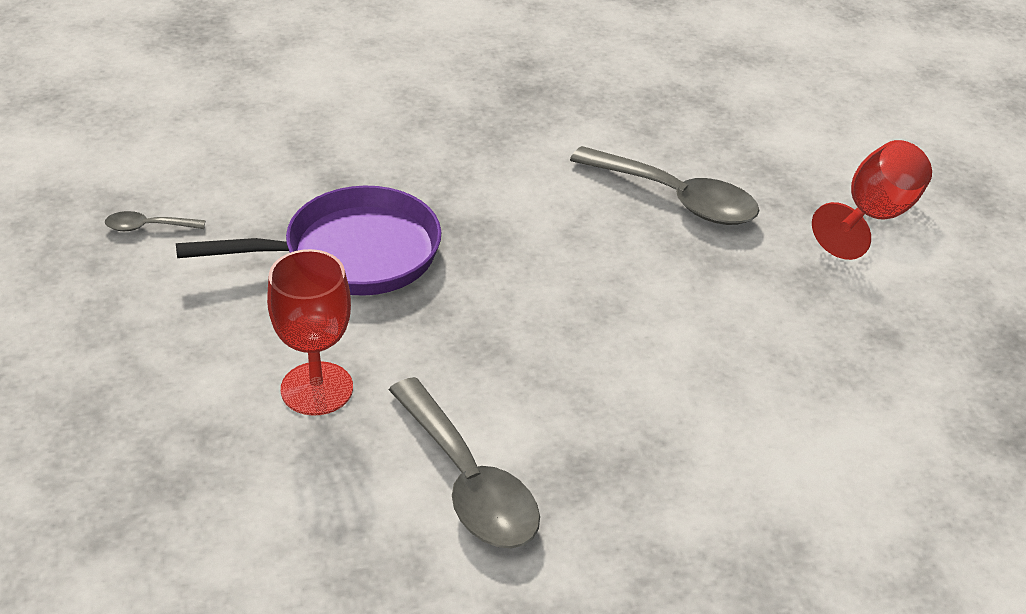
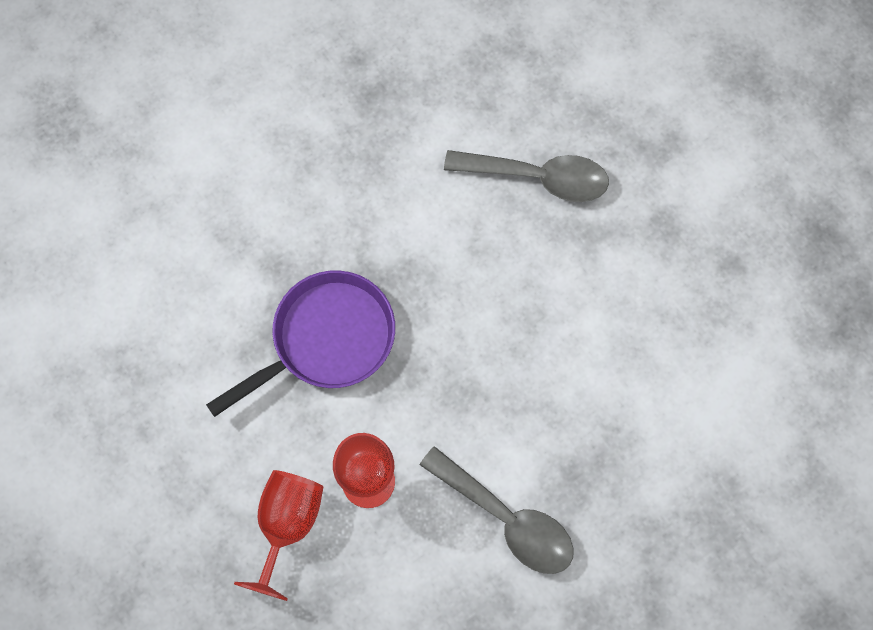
camera: 20 degrees left, 30 degrees up
(148, 227) = (160, 375): grey spoon -> none
(873, 216) = (687, 137): red goblet -> red goblet (287, 525)

